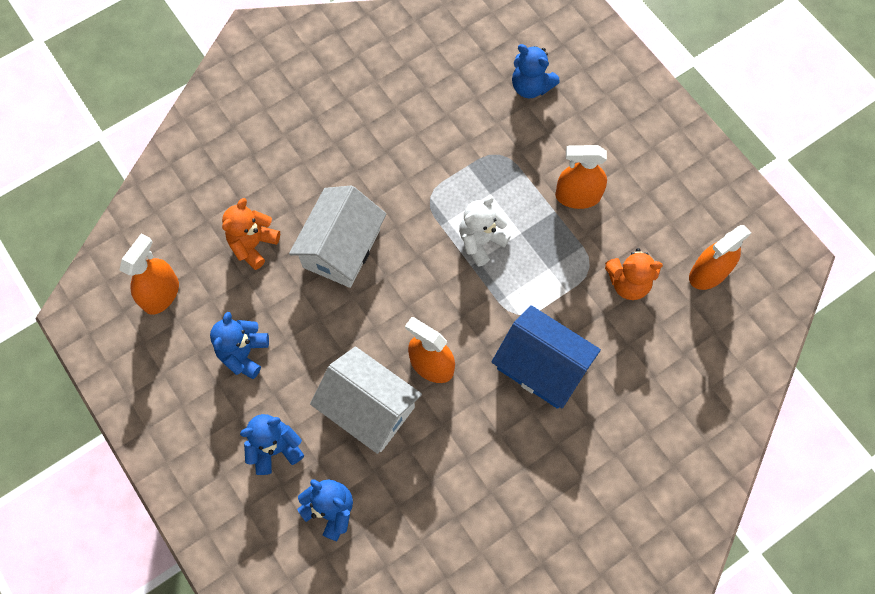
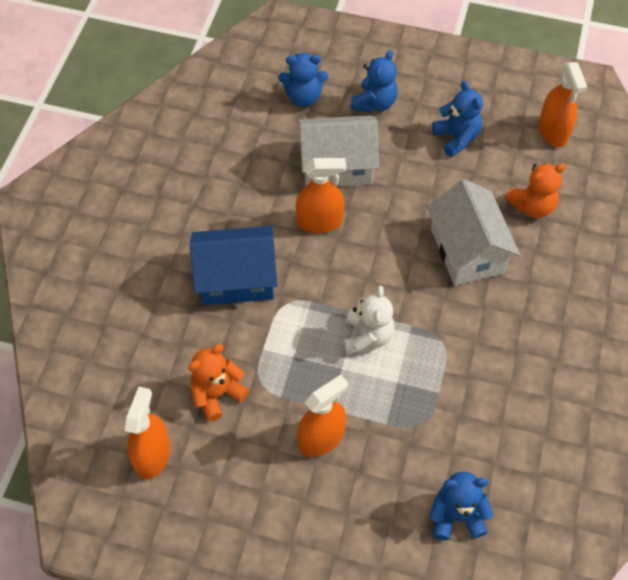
camera: 140 degrees right, 10 degrees down
(253, 244) = (532, 206): orange teddy bear -> orange teddy bear turned 75 degrees clockwise

